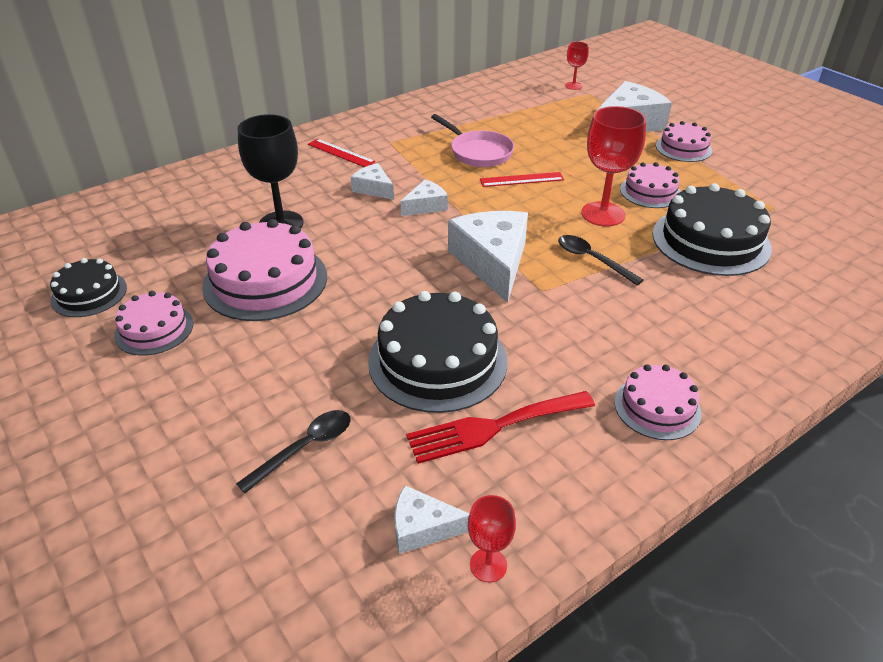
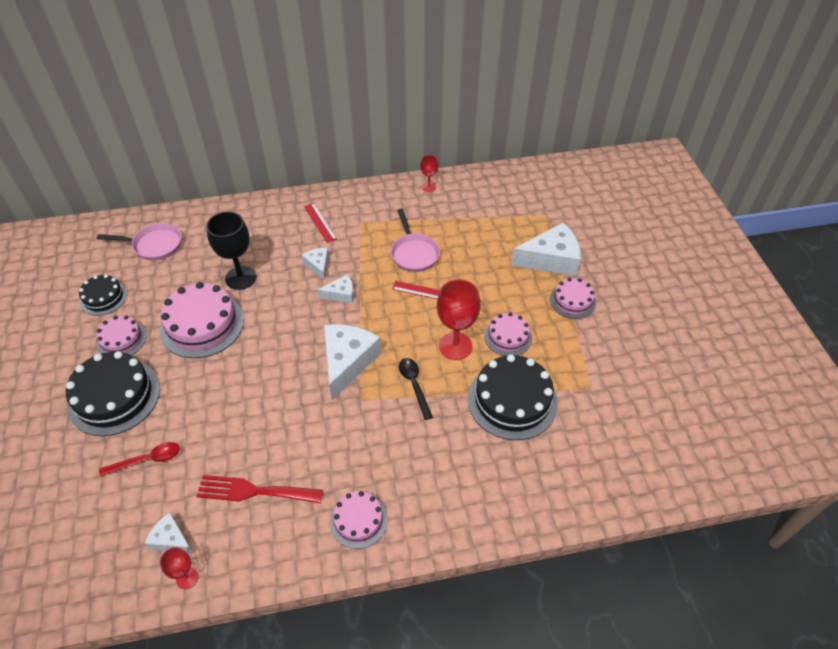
camera: 25 degrees right, 10 degrees up
(128, 223) = (154, 245): none -> pink pan
(305, 448) = (147, 460): black spoon -> red spoon
(437, 361) = (257, 429): black cake -> black cake (114, 397)
(573, 86) = (541, 202): red goblet -> red goblet (428, 187)

